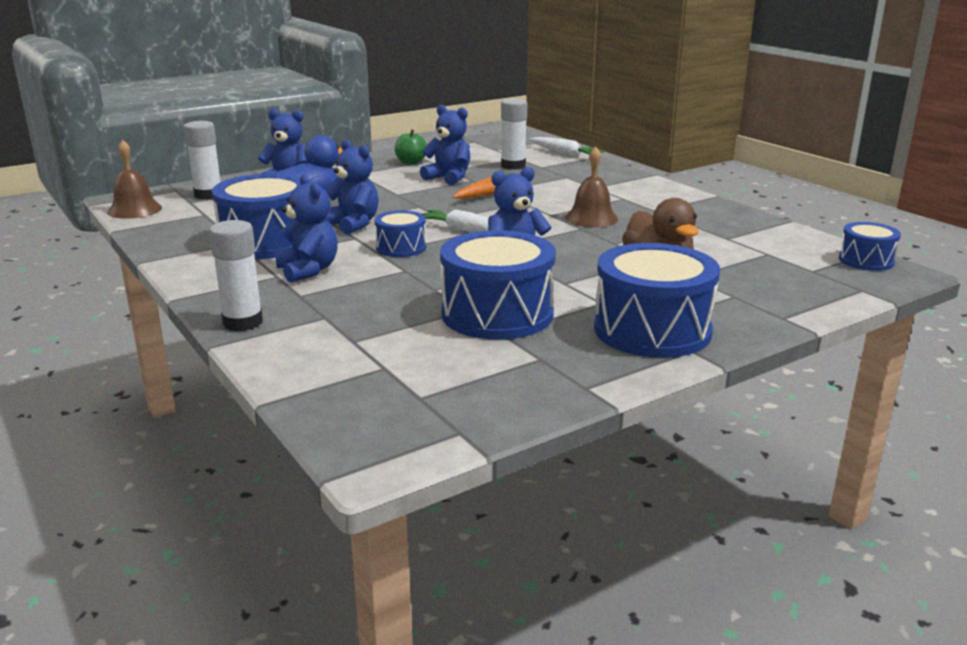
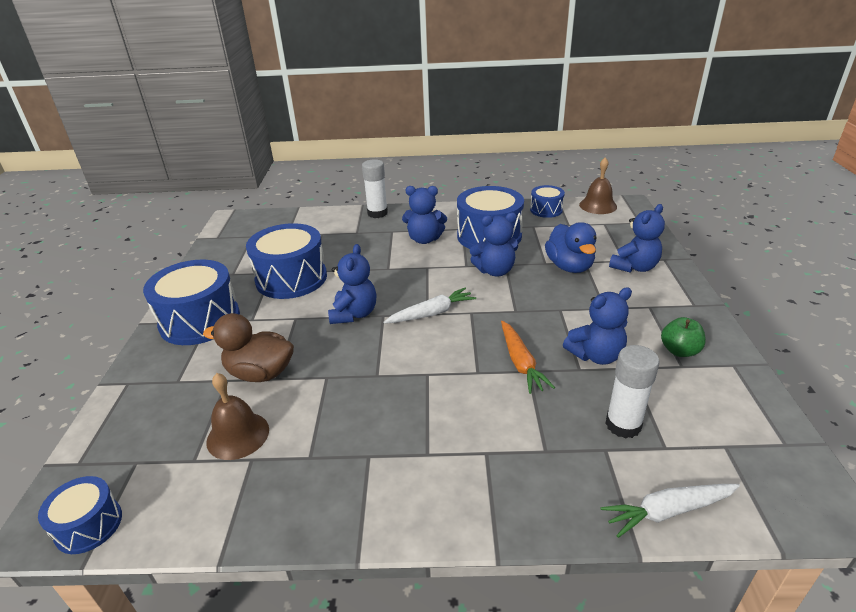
camera: 125 degrees right, 10 degrees up
(208, 195) = (618, 231): white glue stick -> none
(401, 248) = (428, 277): blue drum -> blue drum (546, 210)
(591, 218) = (393, 394): brown bell -> brown bell (238, 435)

